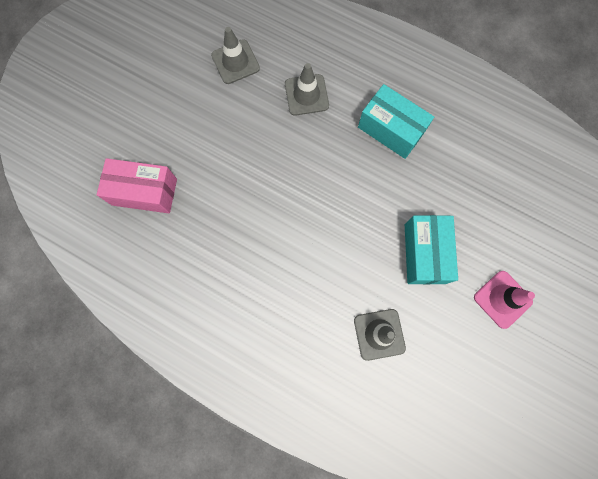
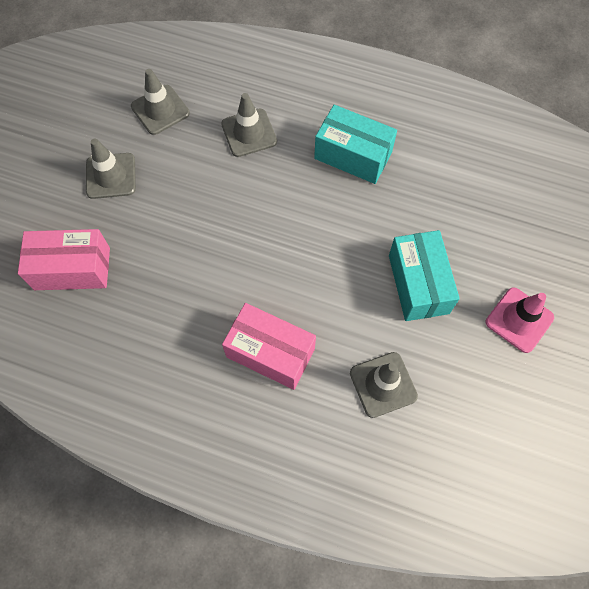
camera: 10 degrees left, 10 degrees down
(186, 115) = (111, 176): none -> grey traffic cone
(293, 291) = (270, 353): none -> pink box

